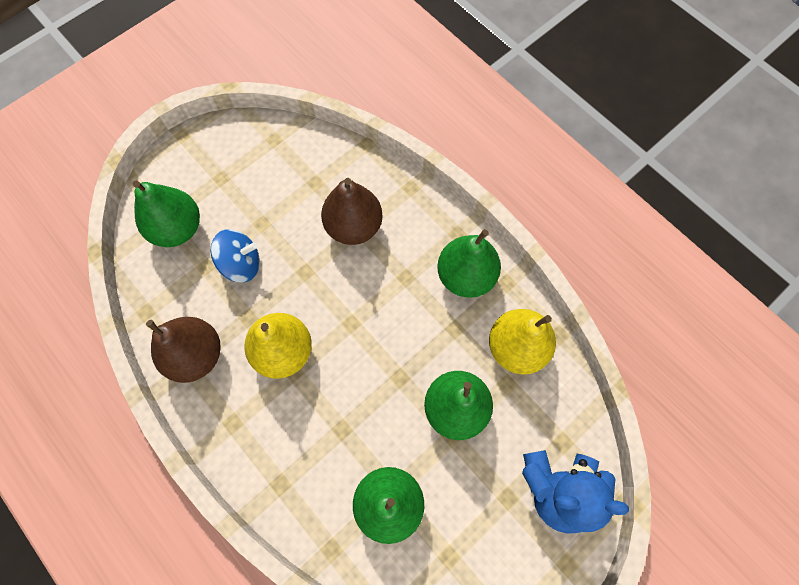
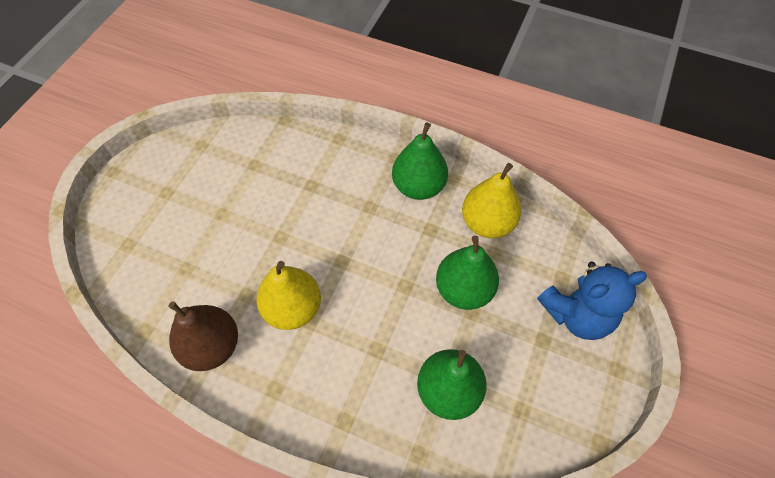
camera: 25 degrees left, 10 degrees down
(177, 228) = (144, 248): green pear -> none
(241, 264) = (219, 253): blue spinning top -> none
(353, 226) = (305, 185): brown pear -> none

